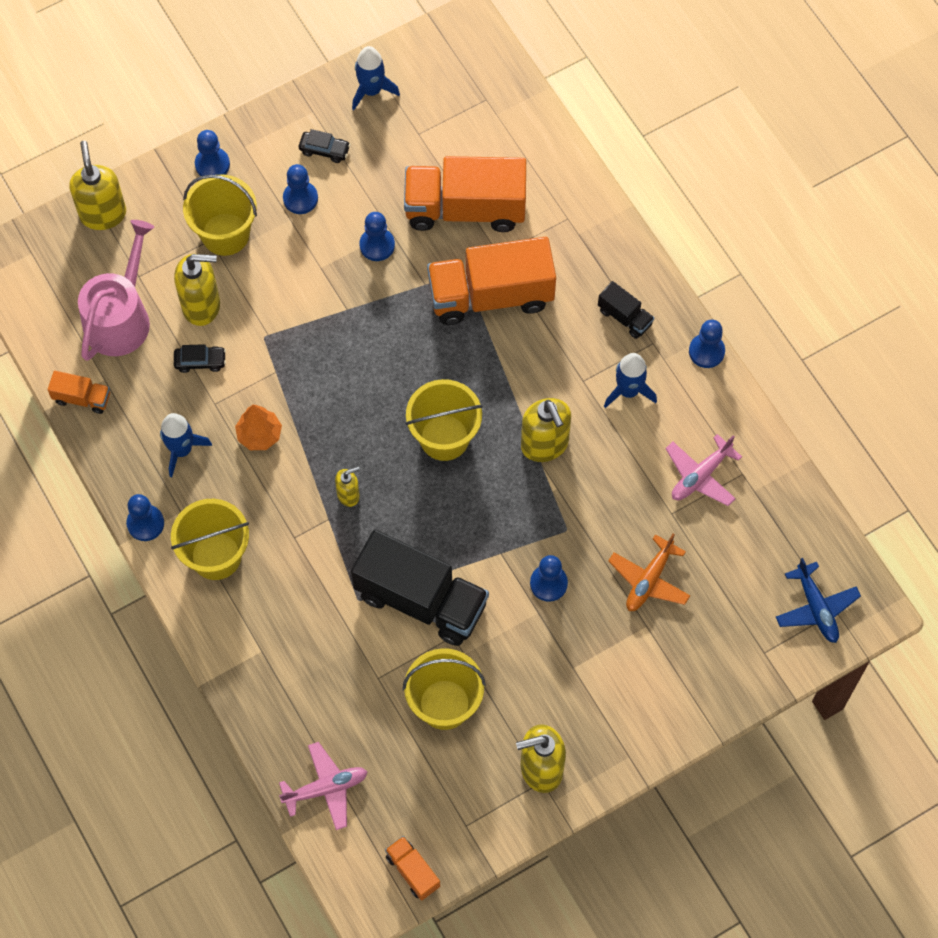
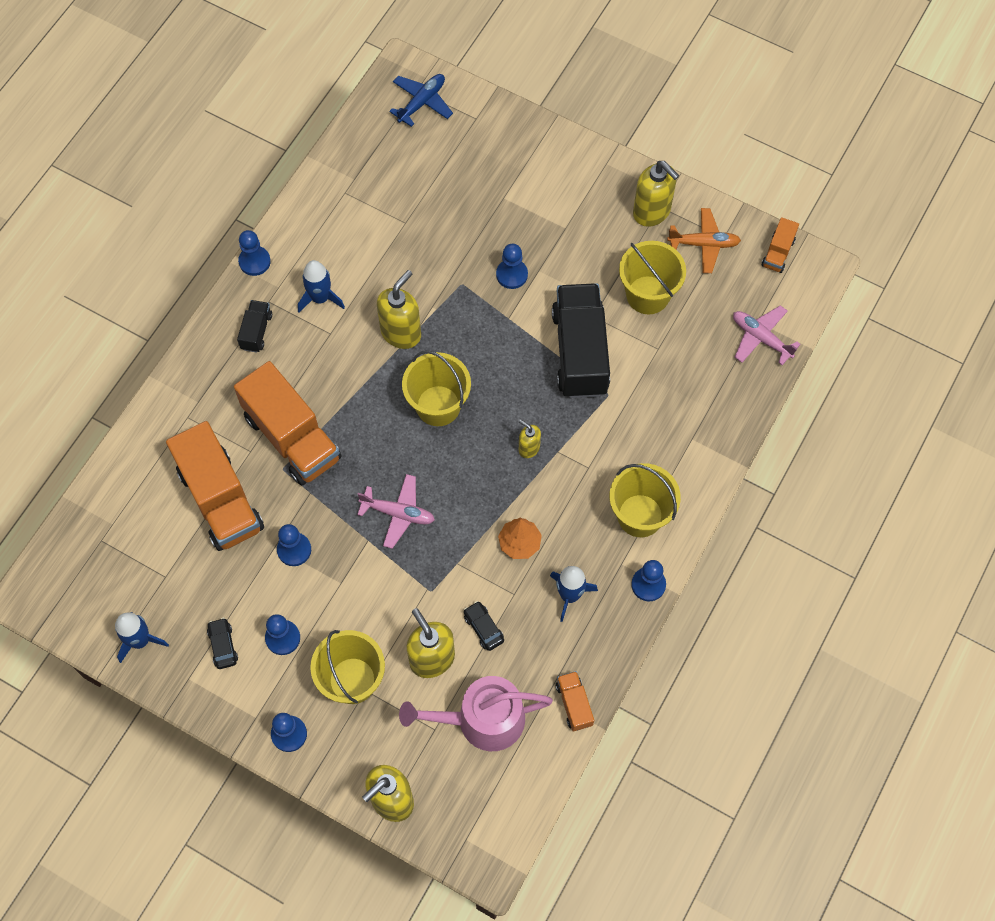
camera: 120 degrees left, 0 degrees up
(649, 580) = (467, 212): orange plane -> orange plane (703, 244)
(700, 475) = (363, 218): pink plane -> pink plane (398, 513)

